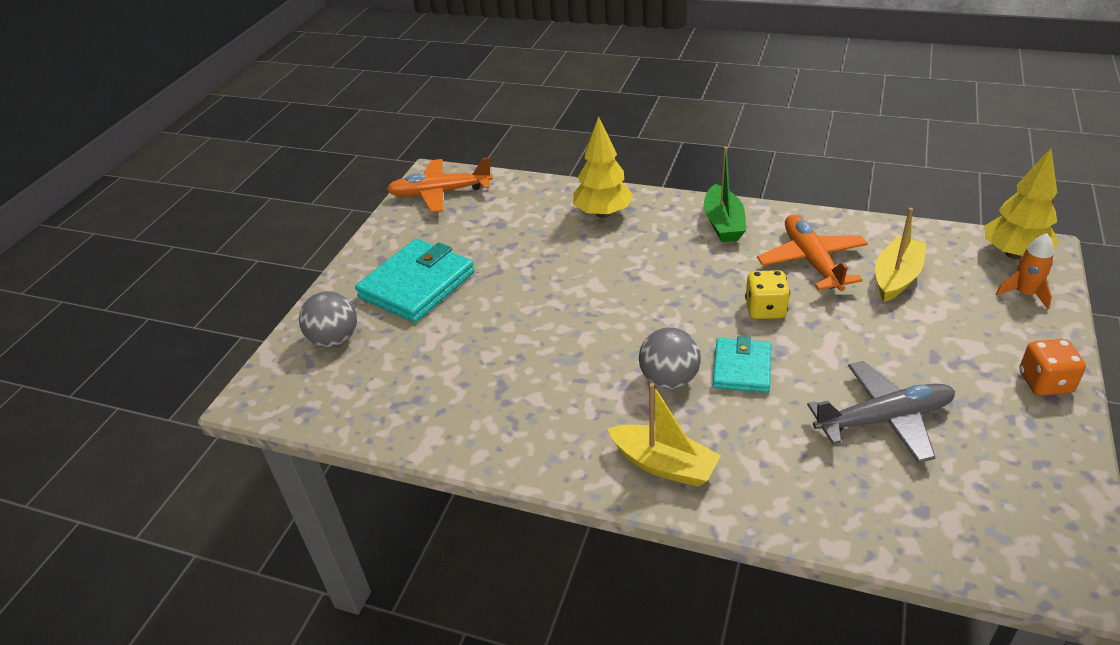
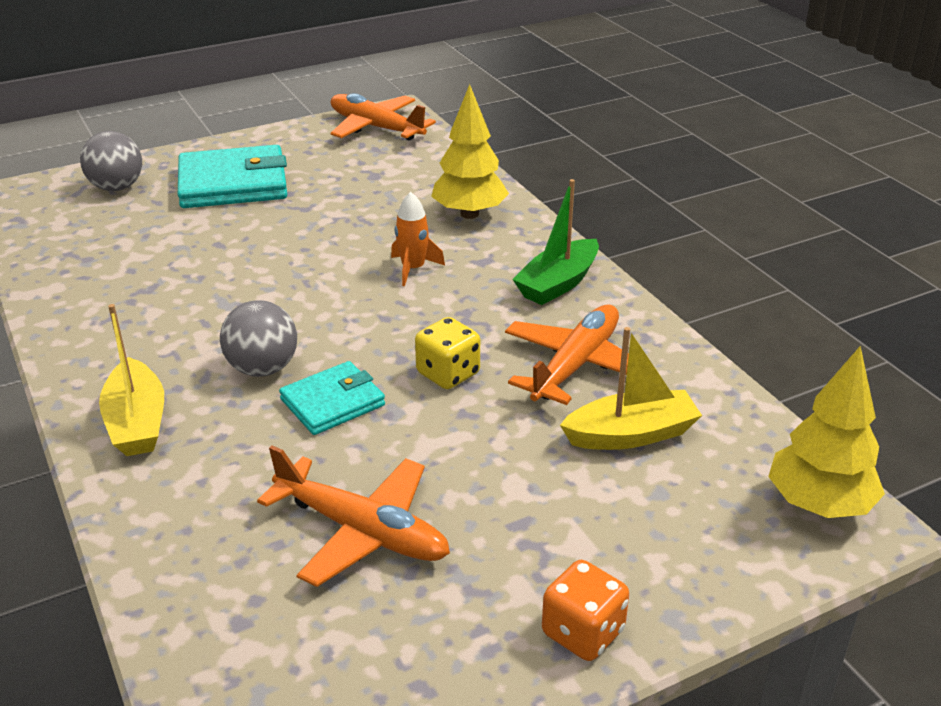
camera: 40 degrees right, 5 degrees down
(883, 419) = (361, 531): grey plane -> orange plane
(1024, 293) = (745, 546): orange rocket -> orange rocket (413, 269)

